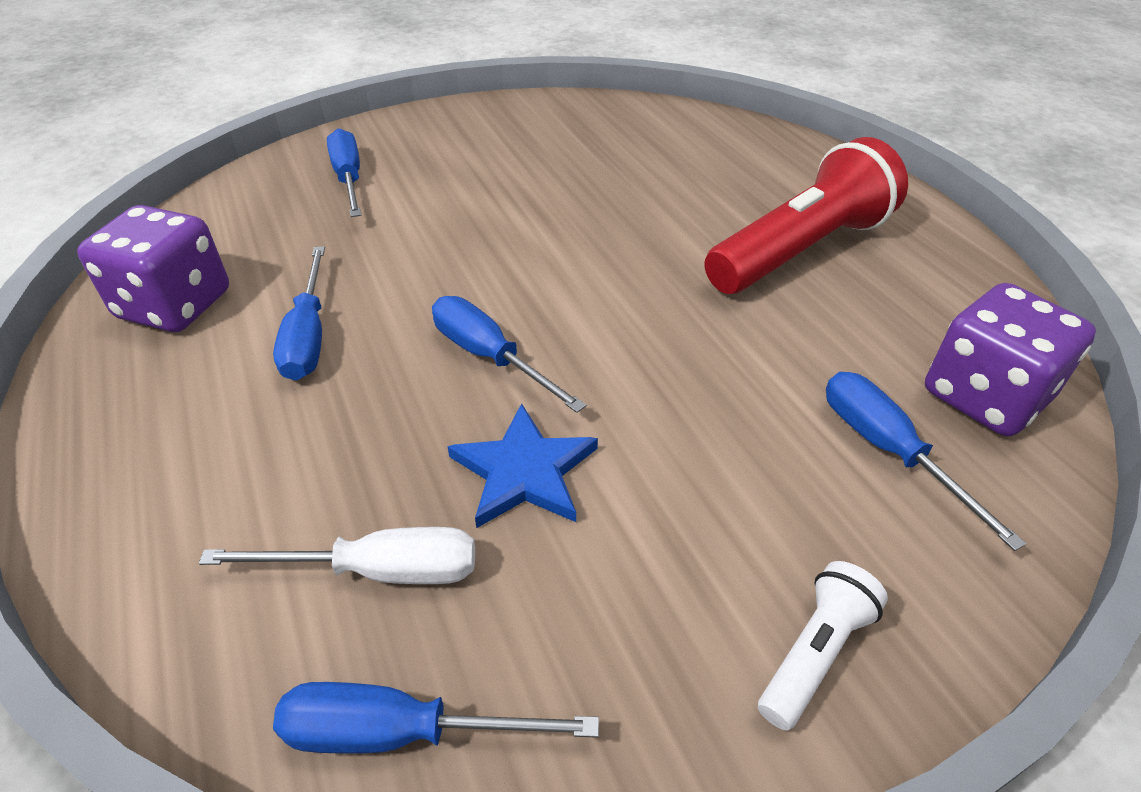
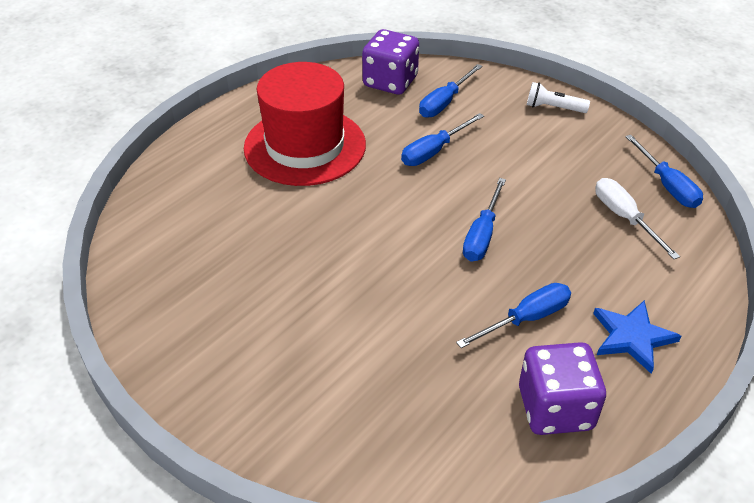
camera: 115 degrees left, 0 degrees up
(349, 179) = (343, 404): blue screwdriver -> blue screwdriver (434, 151)
(524, 471) = (542, 196): blue star -> blue star (632, 337)
(800, 250) = (305, 146): red flashlight -> red hat

